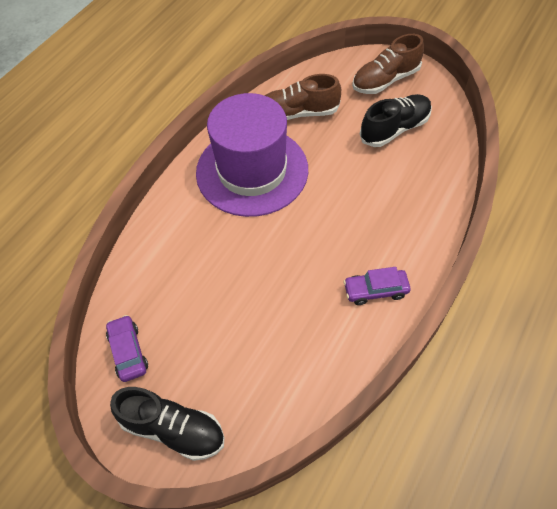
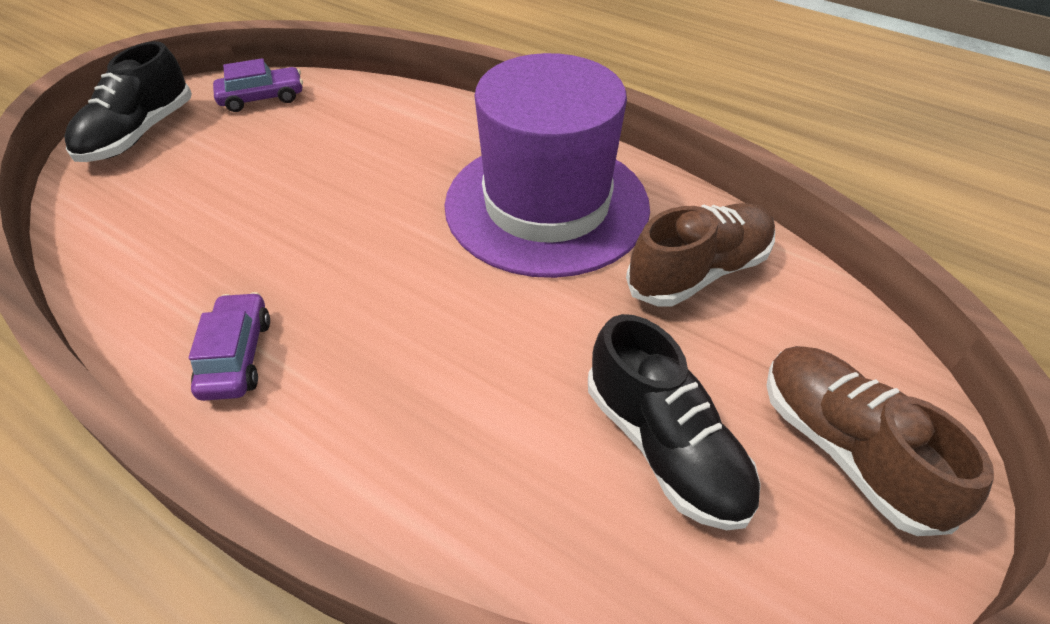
camera: 90 degrees right, 10 degrees down
(298, 113) = (698, 272): brown shoe -> brown shoe turned 60 degrees clockwise

